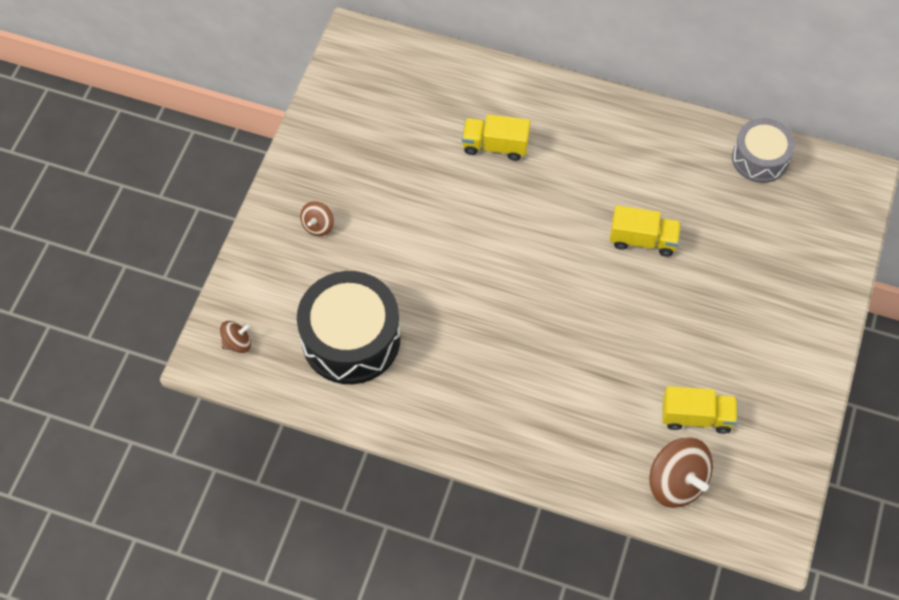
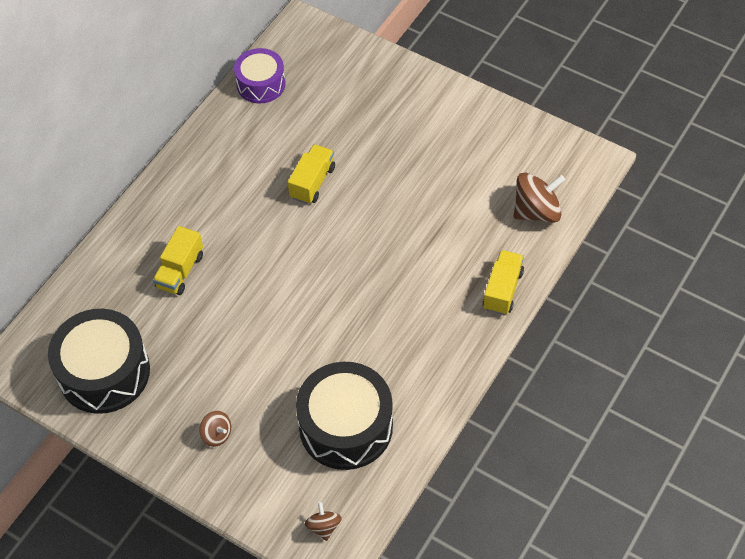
camera: 75 degrees left, 5 degrees down
(364, 113) = (104, 372): none -> black drum
(696, 417) = (483, 184): yellow truck -> yellow truck (502, 290)
(760, 158) = (261, 84): grey drum -> purple drum

